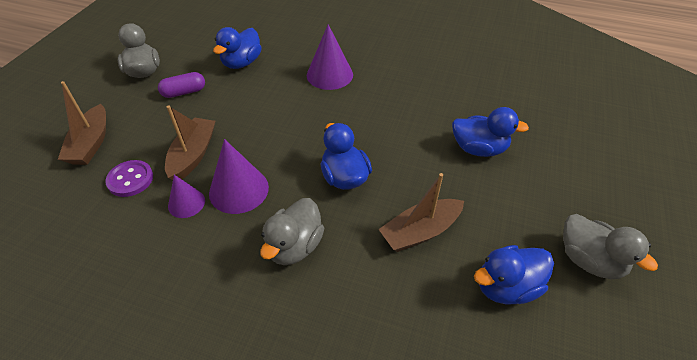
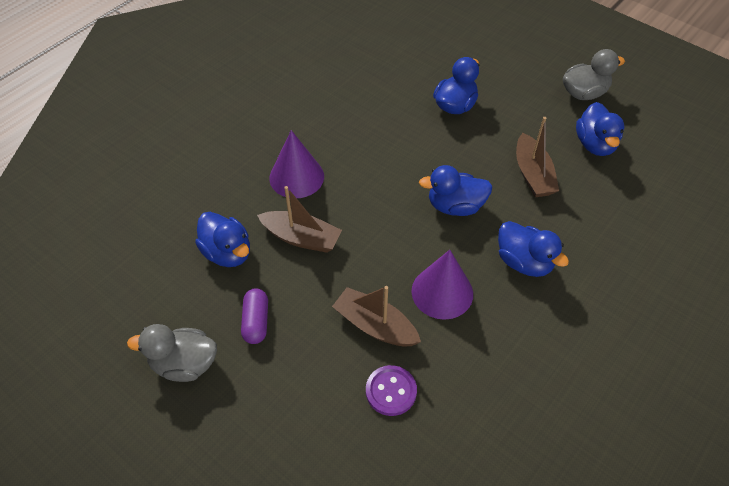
camera: 70 degrees left, 5 degrees up
(91, 143) = (310, 433): brown boat -> brown boat (301, 238)
(186, 203) = (445, 340): purple cone -> none
(294, 246) = (524, 262): grey duck -> blue duck

